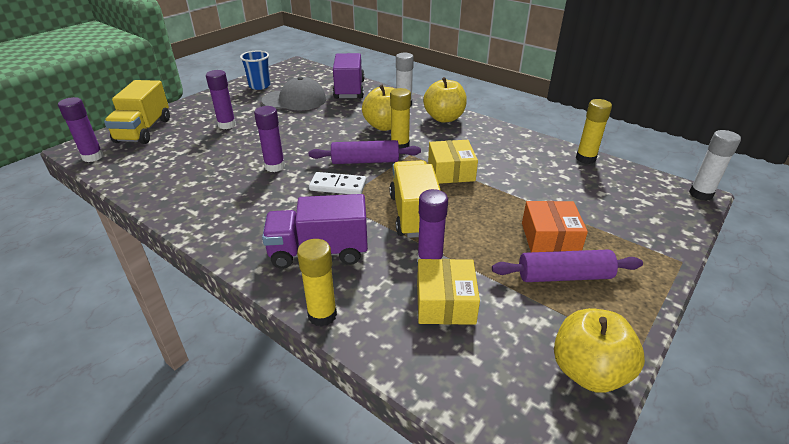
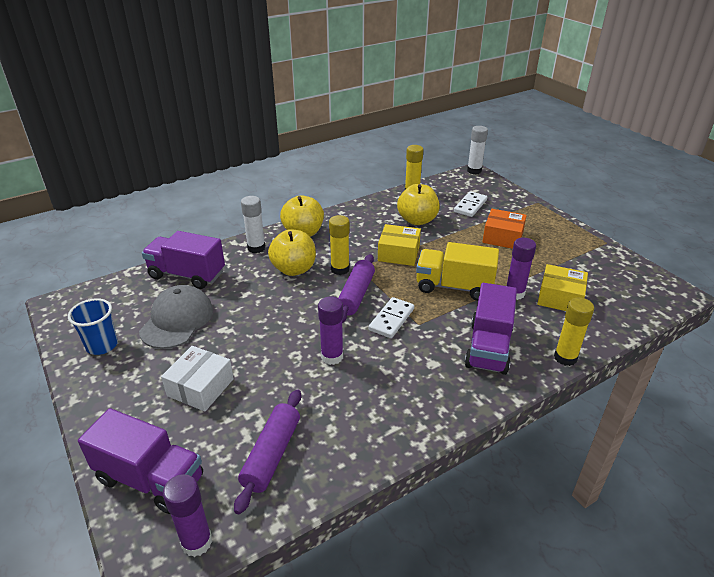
camera: 70 degrees left, 0 degrees up
(144, 130) = (150, 479): yellow truck -> purple truck
(227, 125) = (200, 387): purple glue stick -> white box
(564, 276) = (542, 245): purple rolling pin -> purple rolling pin (271, 455)
(588, 371) = (622, 263): yellow apple -> yellow apple (417, 220)
(601, 203) = (470, 206): none -> white domino

